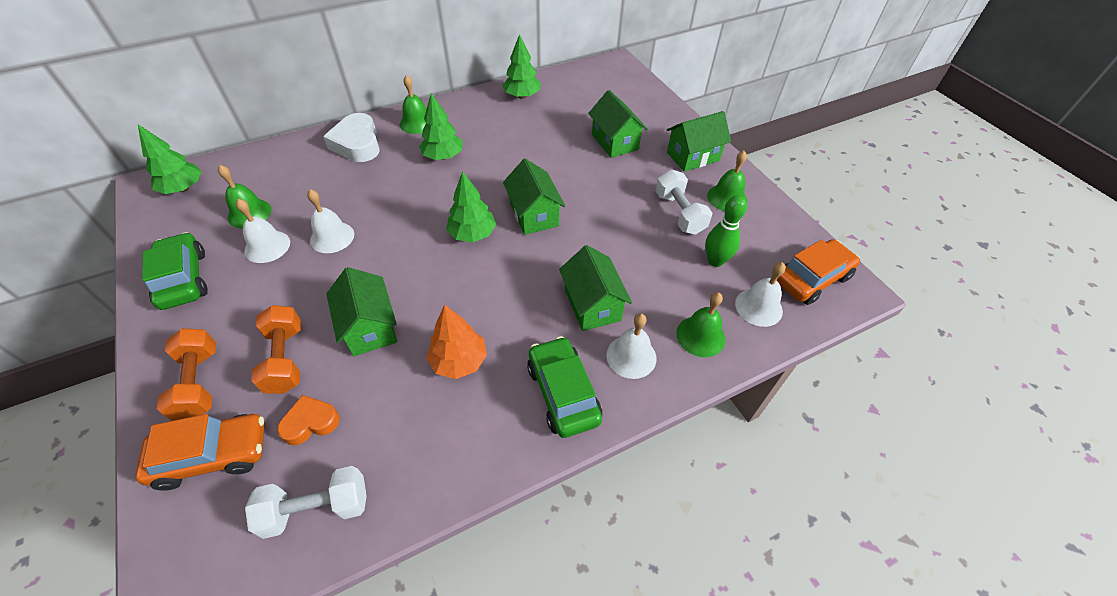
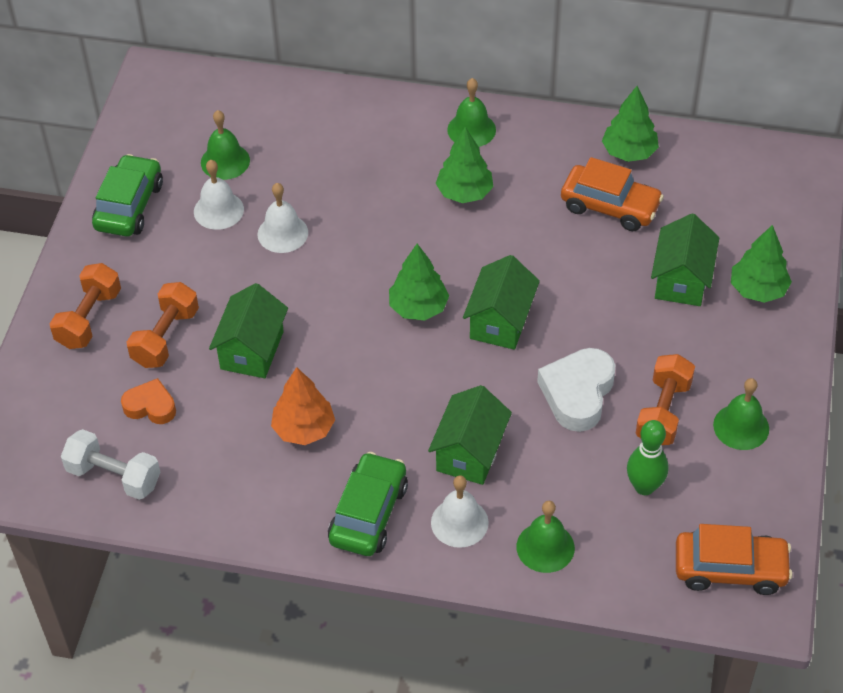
camera: 40 degrees right, 0 degrees up
(183, 188) = (183, 96): green tree -> green tree (758, 290)
(213, 455) = (67, 387): orange car -> orange car (610, 206)
(357, 144) = (385, 126): white heart -> white heart (577, 393)
(679, 213) = (663, 412): white dumbbell -> orange dumbbell
(693, 156) = (758, 352): green house -> none
(758, 307) = (636, 559): white bell -> none

